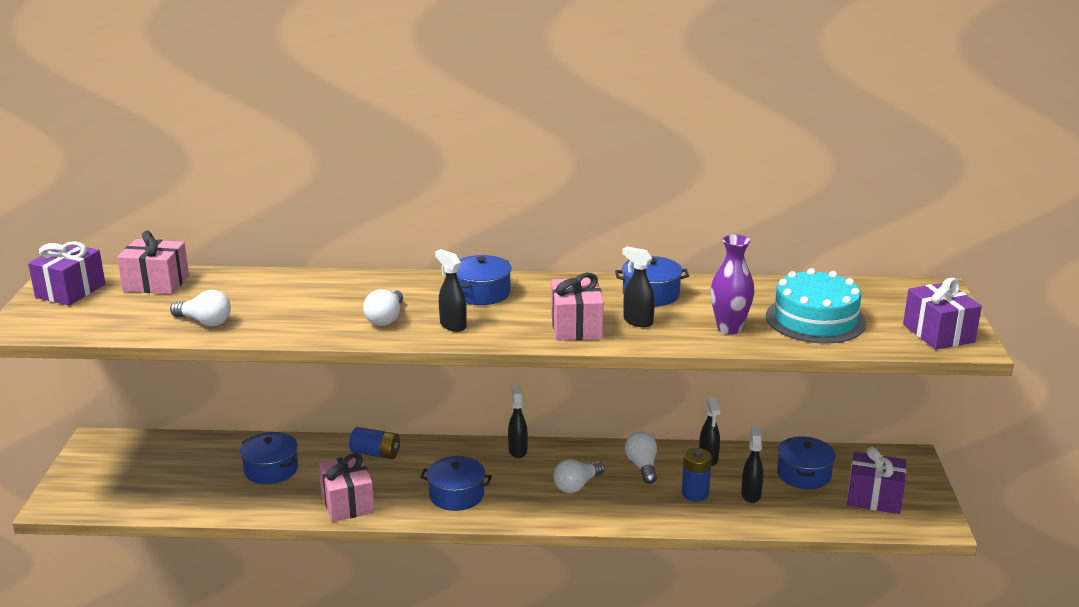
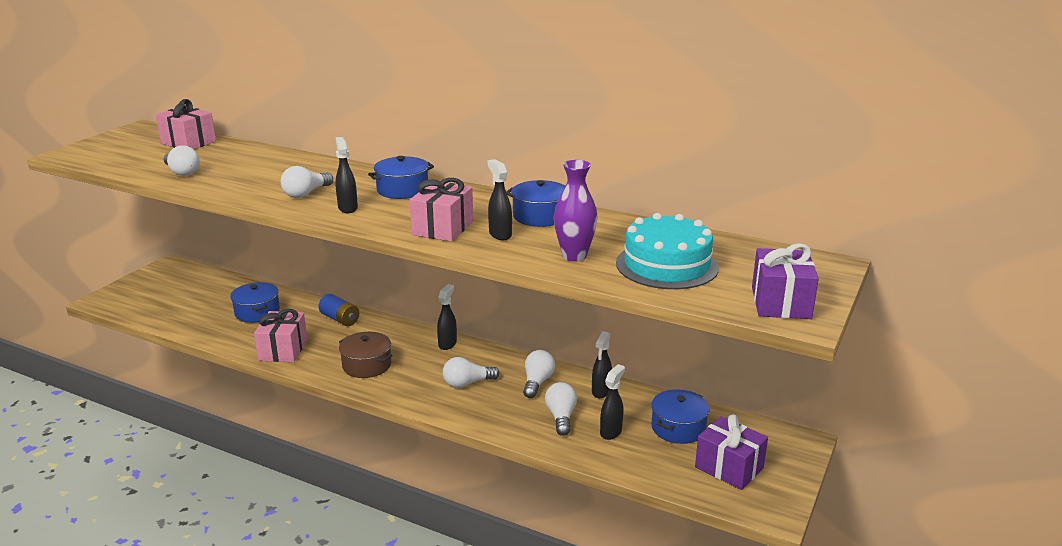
camera: 25 degrees right, 0 degrees up
(70, 291) = (130, 138): purple gift -> none
(456, 495) = (367, 365): blue pot -> brown pot
(695, 494) = (561, 417): blue battery -> white light bulb

